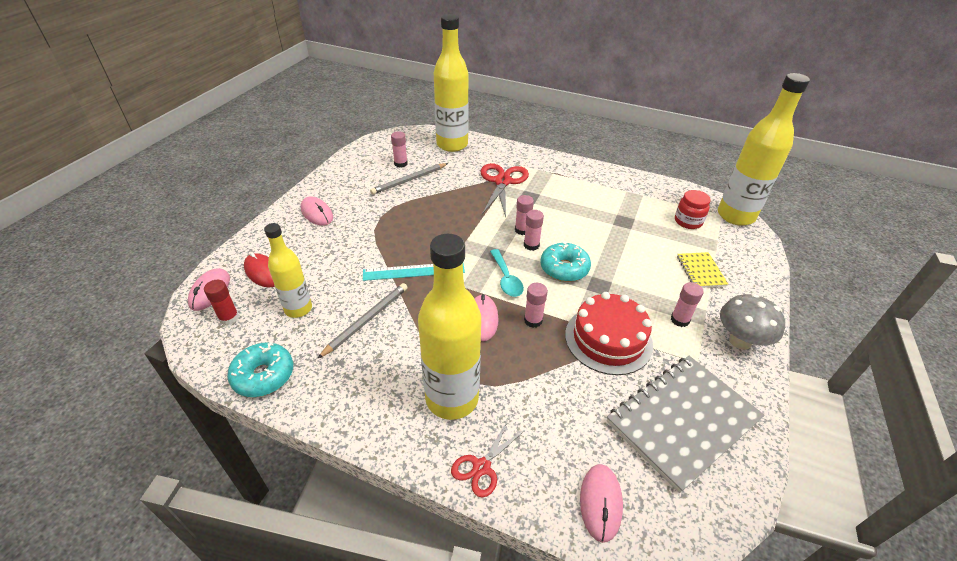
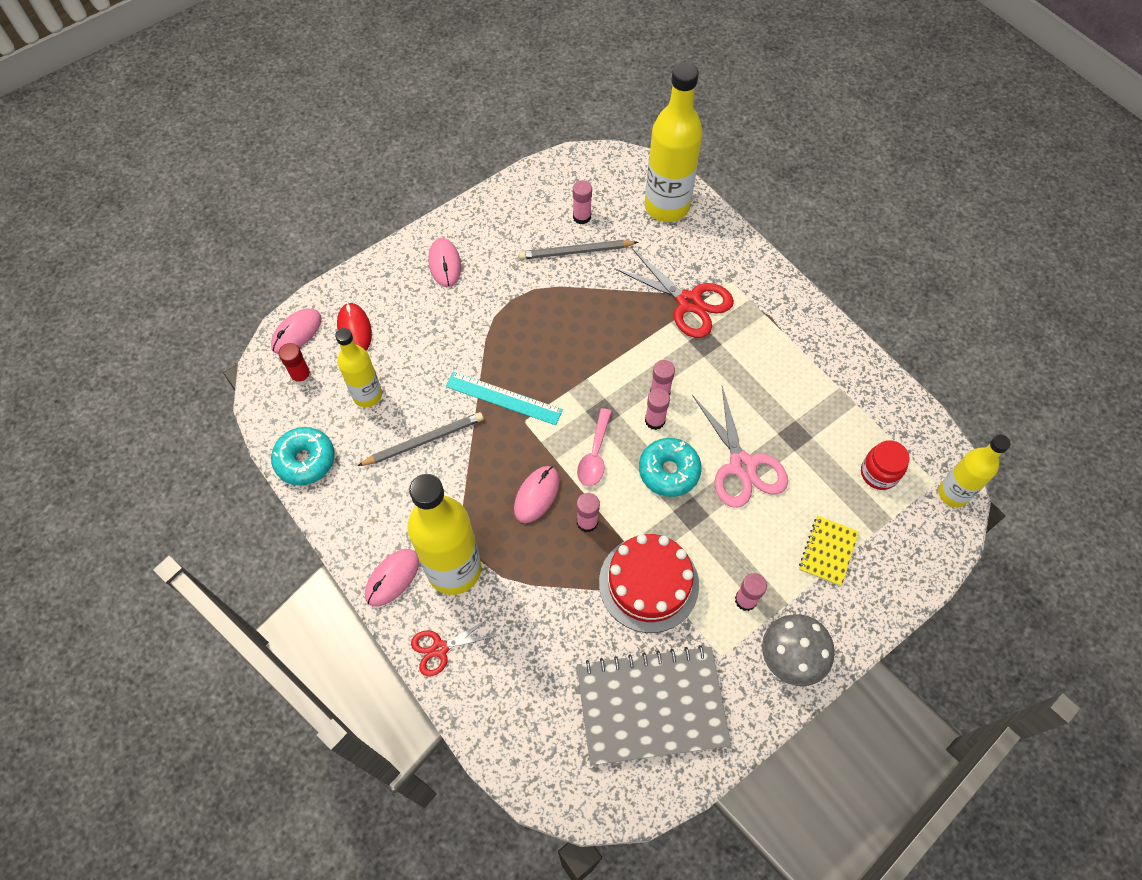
camera: 30 degrees right, 20 degrees up
(502, 182) = (689, 302): red scissors -> red scissors turned 90 degrees clockwise
(506, 279) = (595, 455): turquoise spoon -> pink spoon
(600, 503) = (517, 734): pink mouse -> pink mouse (392, 578)
(607, 248) = (742, 466): none -> pink scissors
(735, 216) = (953, 493): yellow bottle -> yellow bottle, size x0.59

